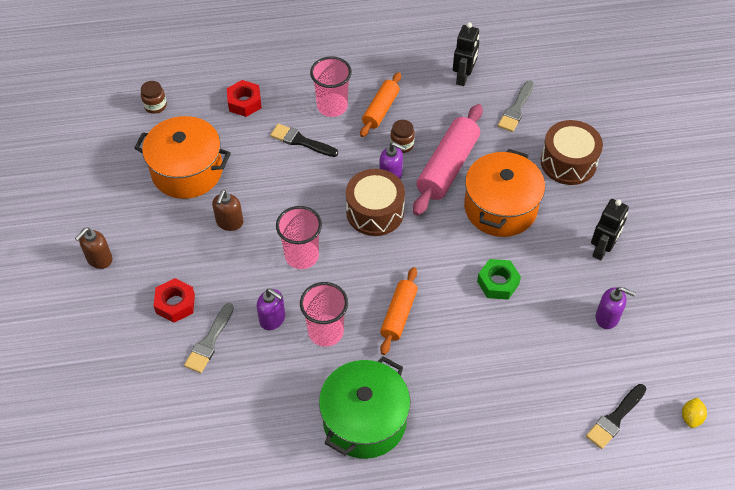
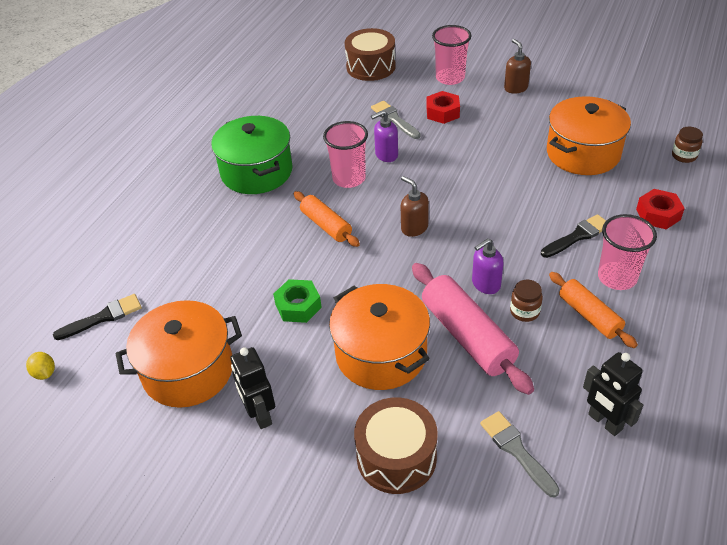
camera: 125 degrees right, 10 degrees down
(229, 222) = (504, 161): brown soap dispenser -> brown soap dispenser (414, 228)
(302, 256) = (435, 190): pink cup -> pink cup (450, 78)
(375, 212) = (448, 254): brown drum -> brown drum (371, 67)
(607, 317) = (188, 370): purple soap dispenser -> orange pot
(615, 418) = (103, 317): black brush -> black brush turned 75 degrees clockwise

